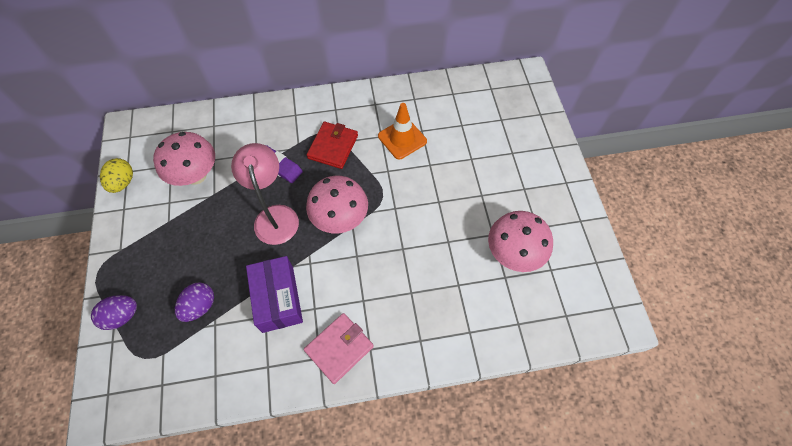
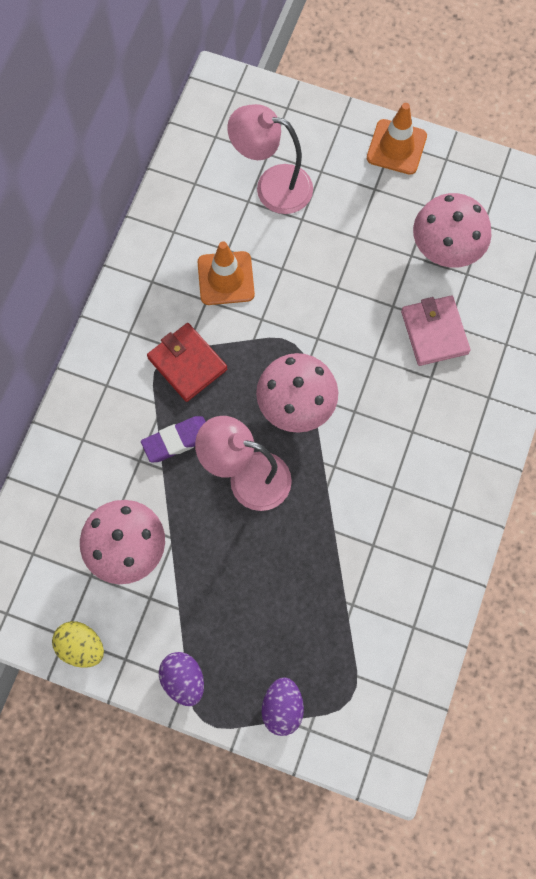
camera: 60 degrees left, 10 degrees up
(200, 306) = (320, 612): purple egg -> purple egg (183, 679)
(278, 299) = (359, 521): purple box -> none
(339, 348) = (453, 483): pink wallet -> pink wallet (434, 332)
(481, 132) = (272, 186): none -> pink lamp
(564, 186) = (396, 147): none -> orange traffic cone

